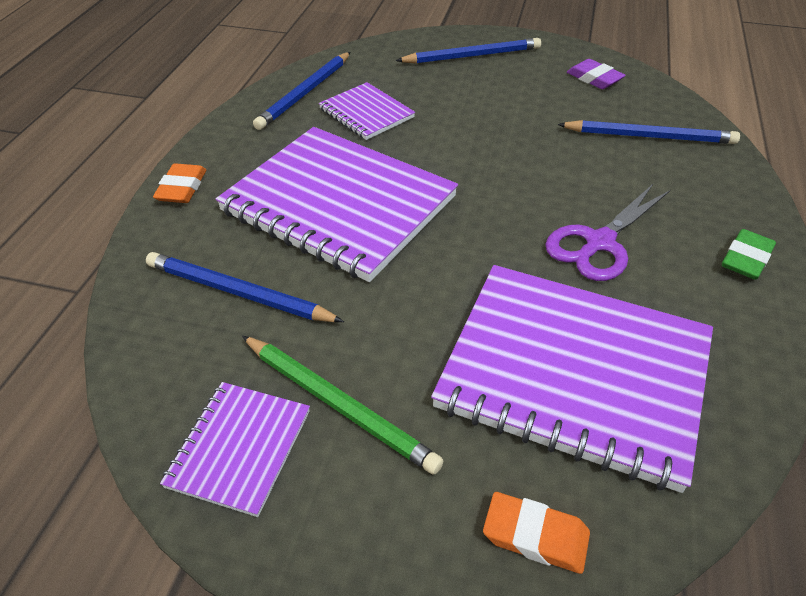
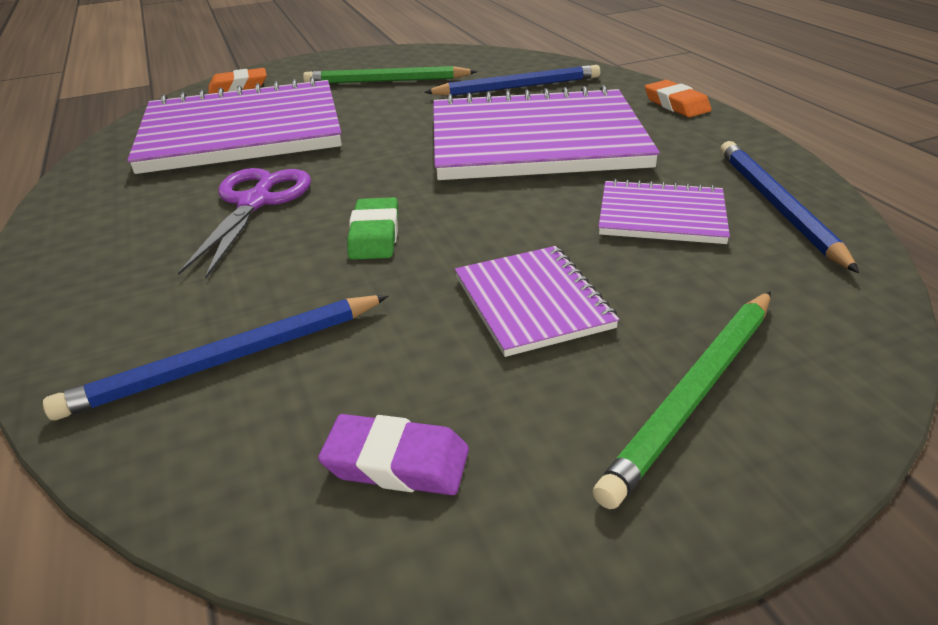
camera: 145 degrees right, 10 degrees down
(239, 448) = (419, 60): purple notebook -> purple notebook (532, 302)
(472, 56) = (695, 394): blue pencil -> green pencil
(746, 259) = (78, 247): green eraser -> green eraser (375, 235)

